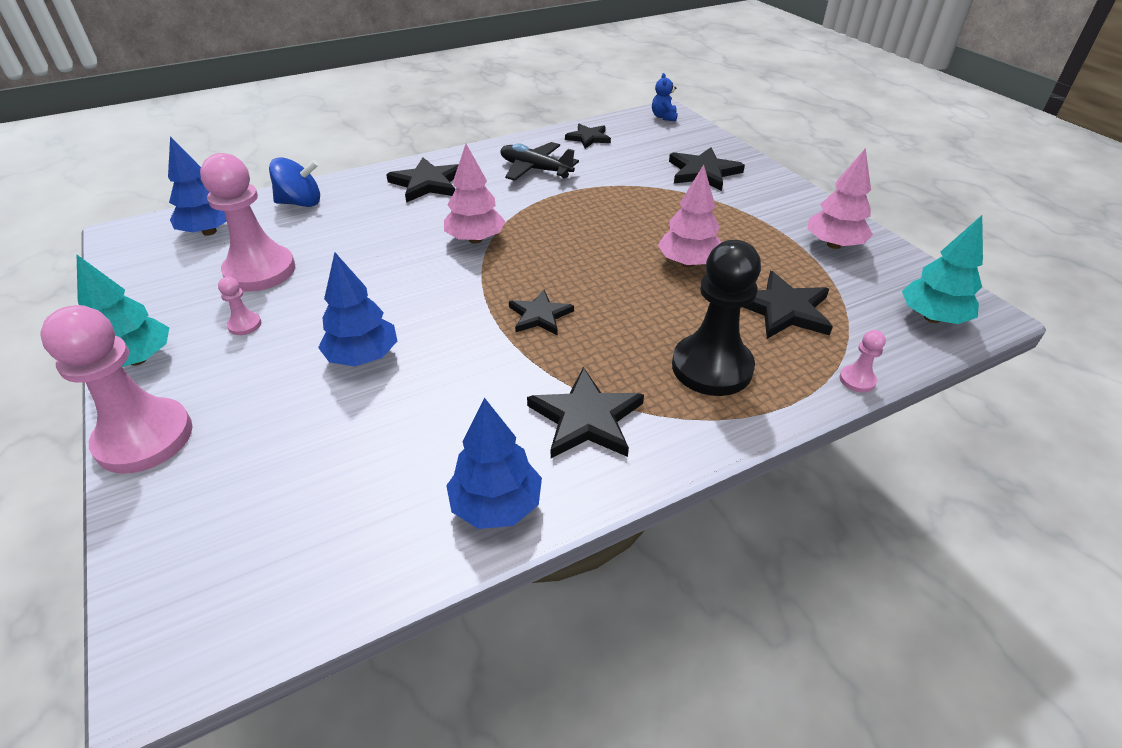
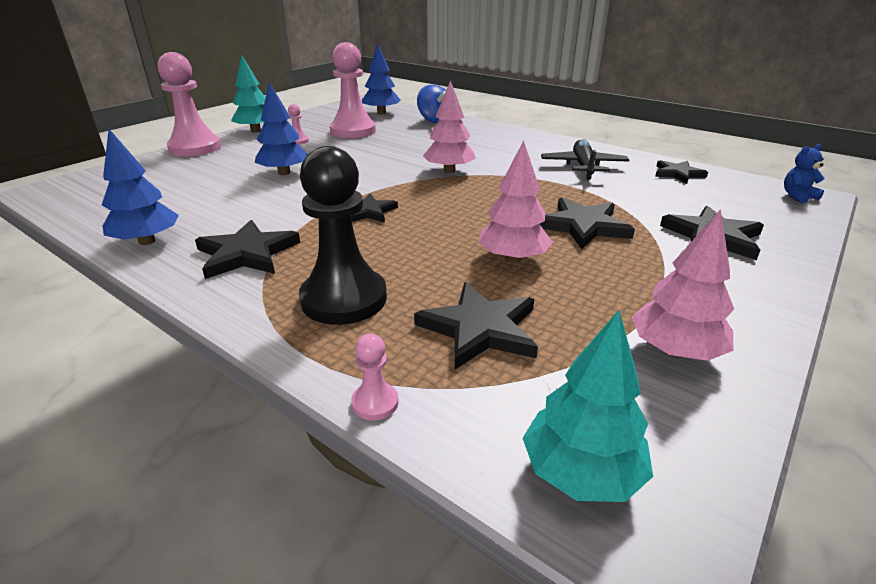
camera: 65 degrees right, 10 degrees down
(428, 183) = (506, 142): black star -> black star (583, 226)

